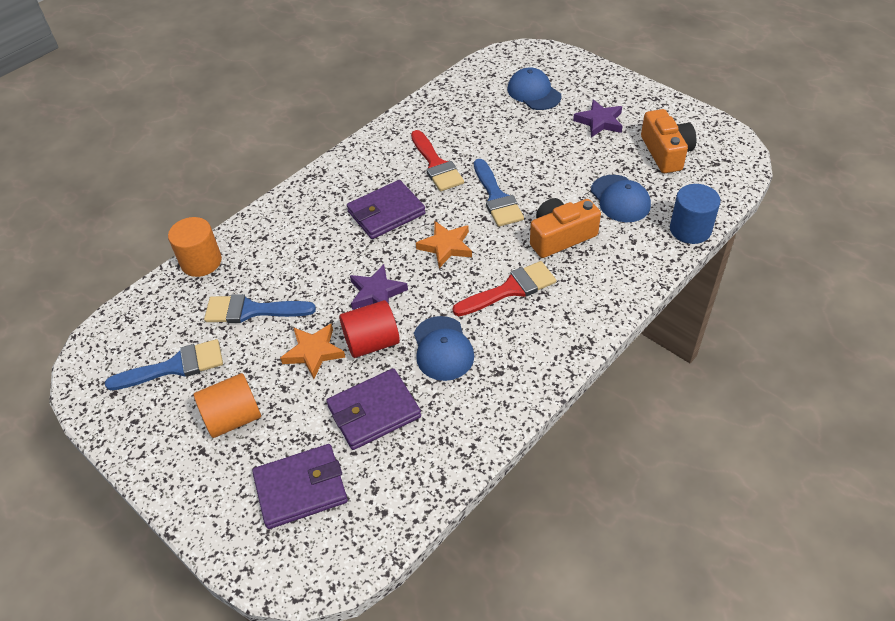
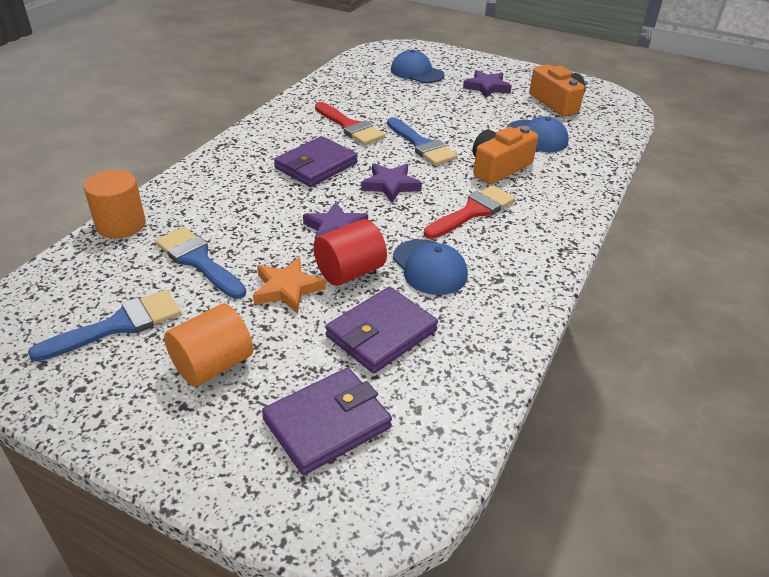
camera: 20 degrees left, 10 degrees down
(252, 310) = (198, 261): blue brush -> blue brush turned 60 degrees clockwise
(446, 246) = (390, 185): orange star -> purple star
(690, 229) = (611, 152): blue cylinder -> none

